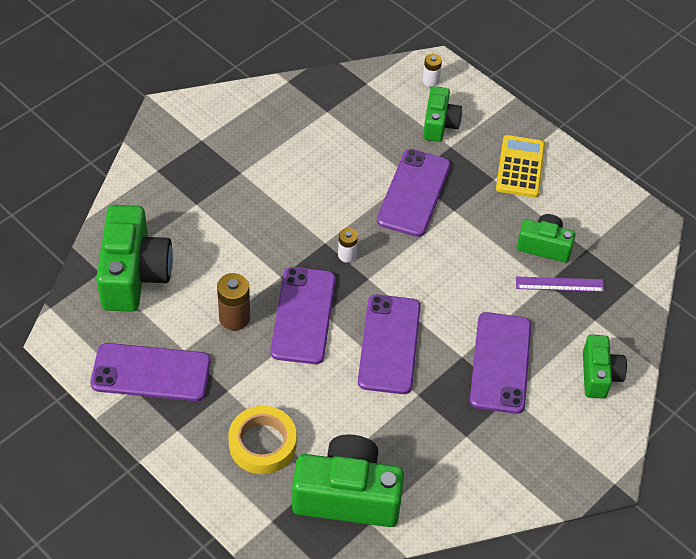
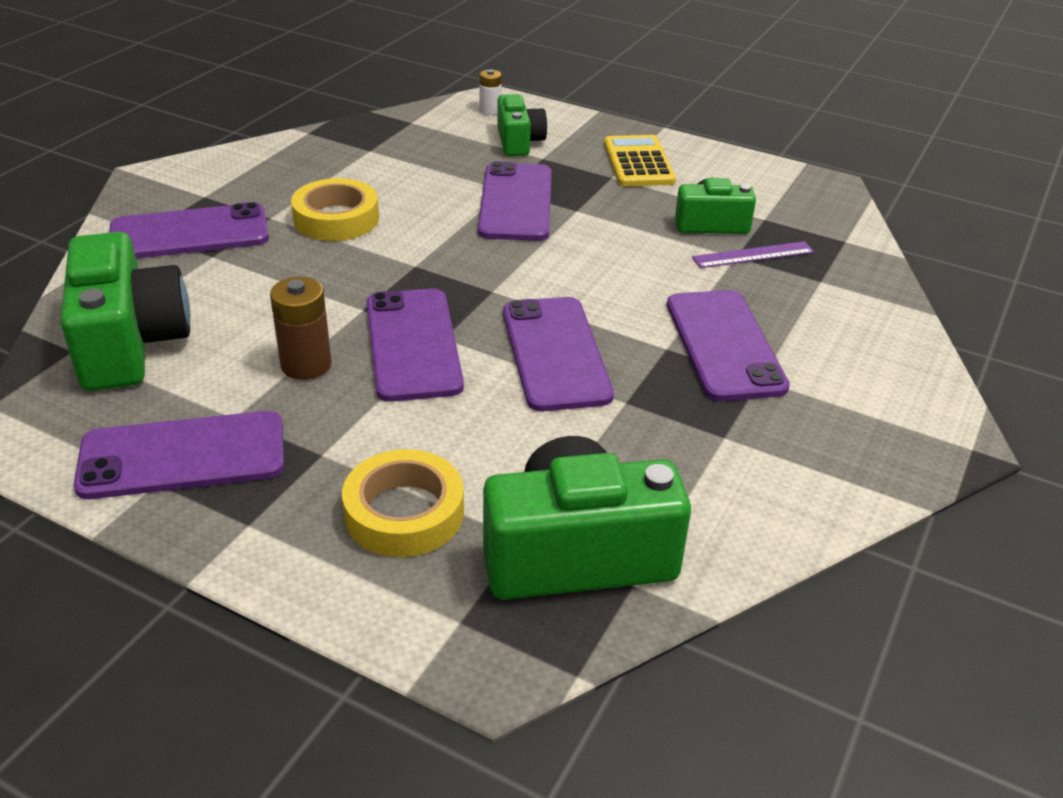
camera: 15 degrees left, 15 degrees down
(185, 178) = (189, 233): none -> purple phone
(285, 183) = (336, 219): none -> yellow tape
(347, 255) = (451, 272): white battery -> none
(599, 375) = (865, 334): green camera -> none

